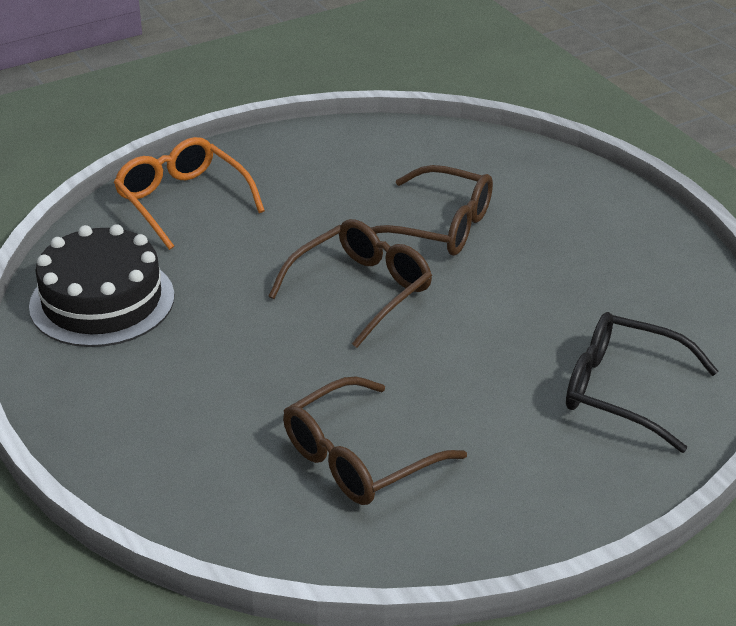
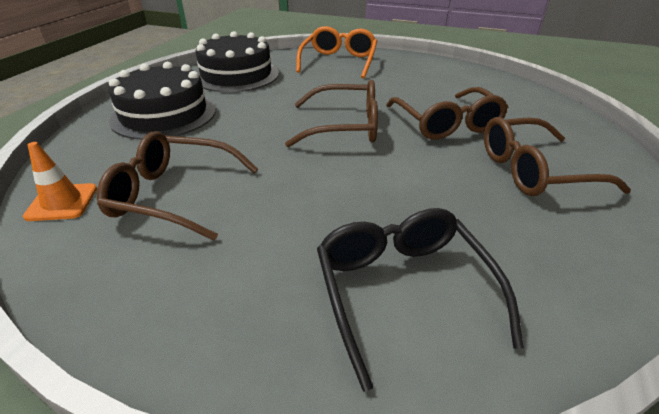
camera: 50 degrees right, 0 degrees up
(150, 405) = (164, 114): none -> black cake
(283, 538) = (62, 202): none -> orange traffic cone
(568, 236) = (533, 171): none -> brown glasses

